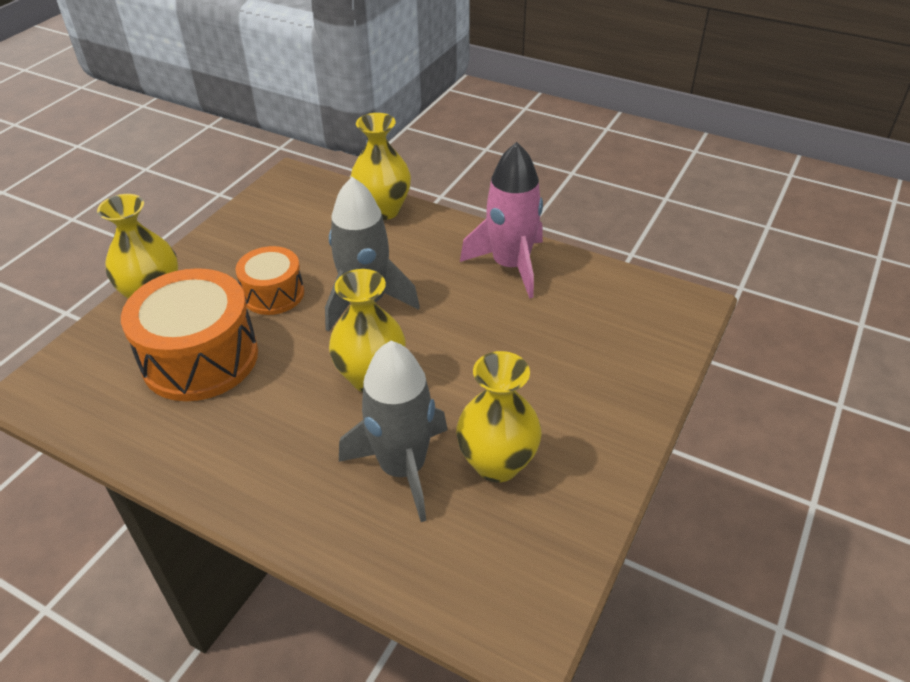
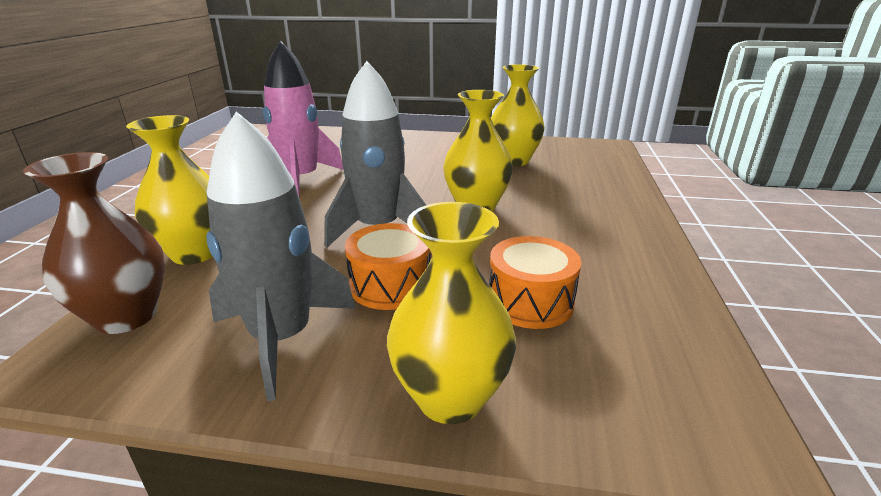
camera: 110 degrees left, 15 degrees down
(200, 358) = (530, 301): orange drum -> orange drum, size x0.58
(318, 191) = (126, 316): none -> brown vase
(402, 468) = (548, 183): grey rocket -> grey rocket (282, 338)

